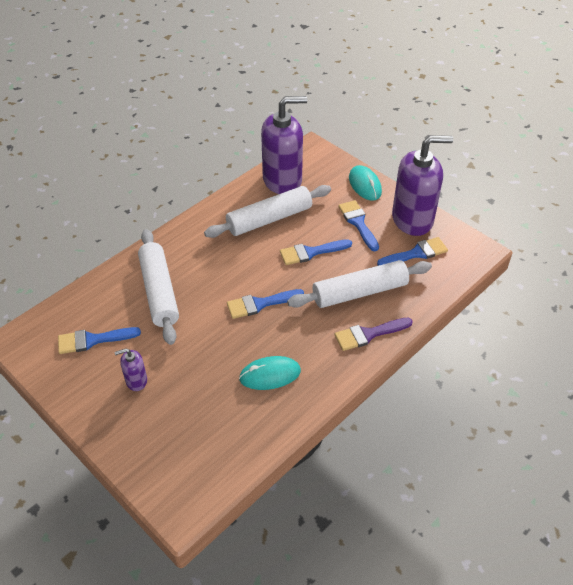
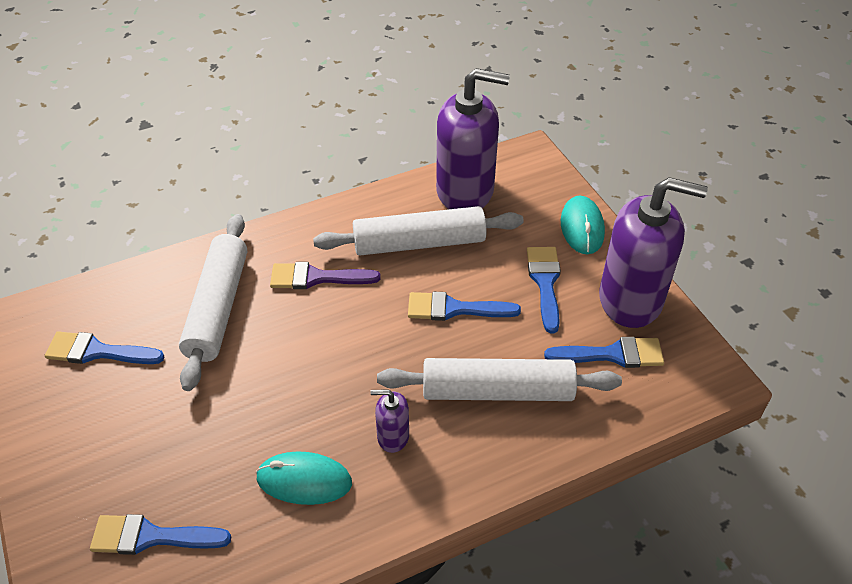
camera: 20 degrees right, 0 degrees up
(136, 381) = (121, 429): purple soap dispenser -> purple soap dispenser (393, 436)
(260, 304) = (344, 366): blue brush -> blue brush (151, 536)
(368, 334) = (479, 462): purple brush -> purple brush (316, 278)

